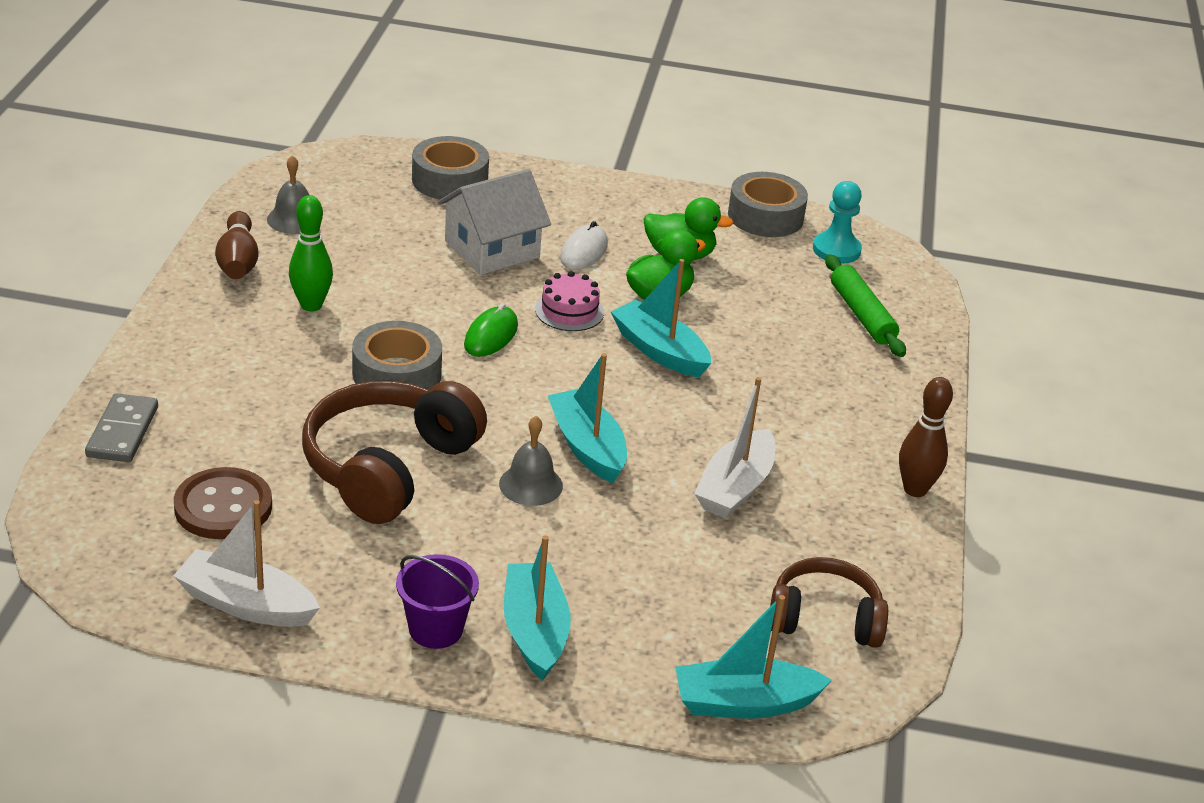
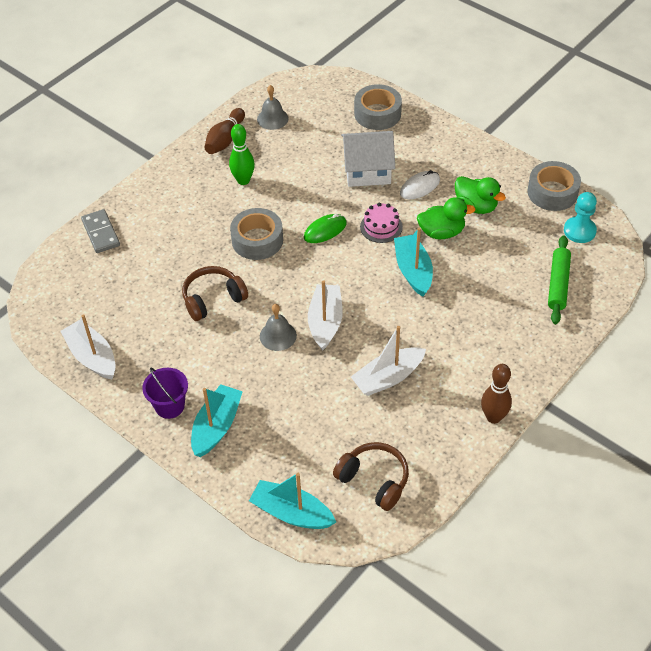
camera: 35 degrees right, 15 degrees up
(123, 432) = (101, 233): grey domino -> grey domino turned 60 degrees counterclockwise
(223, 507) = (118, 295): brown button -> none
(389, 467) = (213, 299): brown headphones -> brown headphones, size x0.63
(587, 447) = (325, 322): turquoise boat -> white boat

